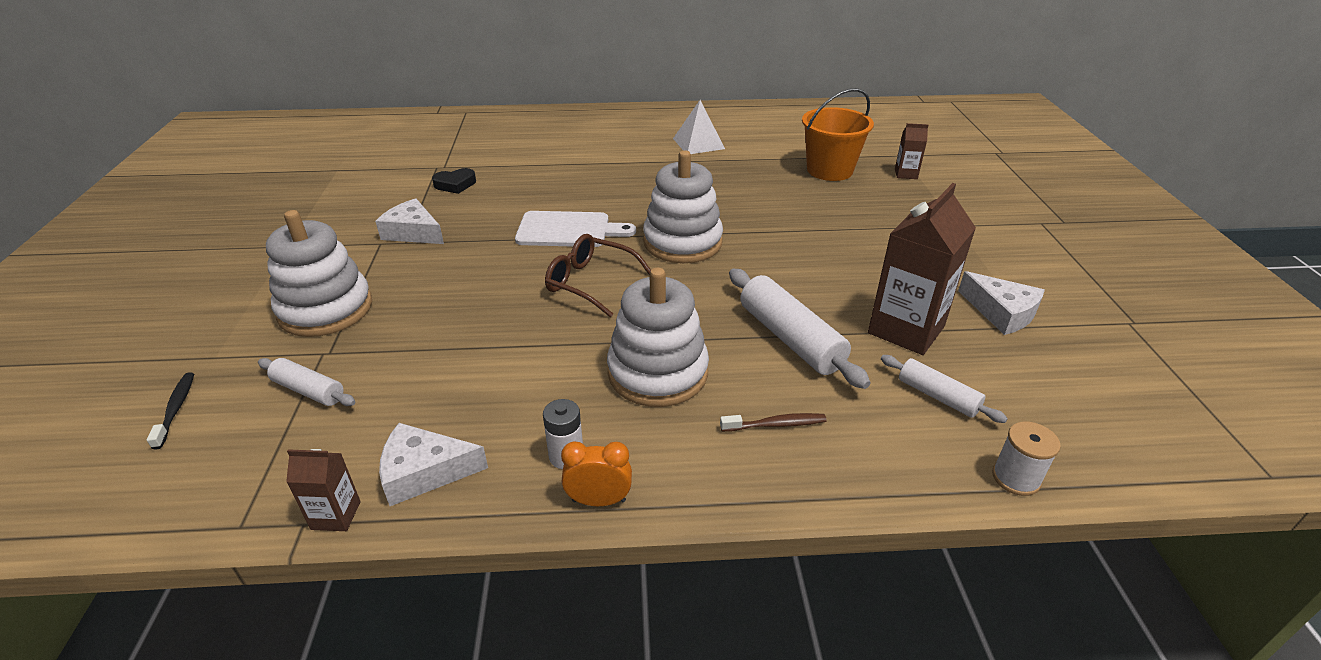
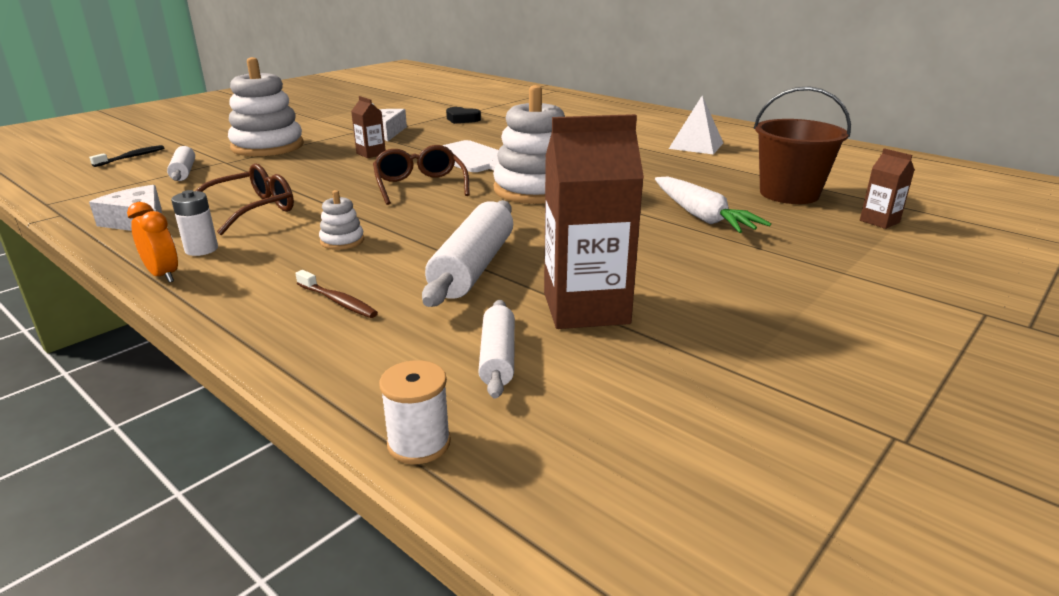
camera: 45 degrees right, 10 degrees down
(336, 515) = (75, 218): brown carton -> brown carton (371, 154)
(506, 390) = (252, 210): none -> brown glasses
(657, 373) = (342, 241): white stacking toy -> white stacking toy, size x0.44
(823, 216) = (702, 216): none -> white carrot
(829, 170) = (789, 194): orange bucket -> brown bucket
(1001, 312) = (725, 346): white cheese -> none

